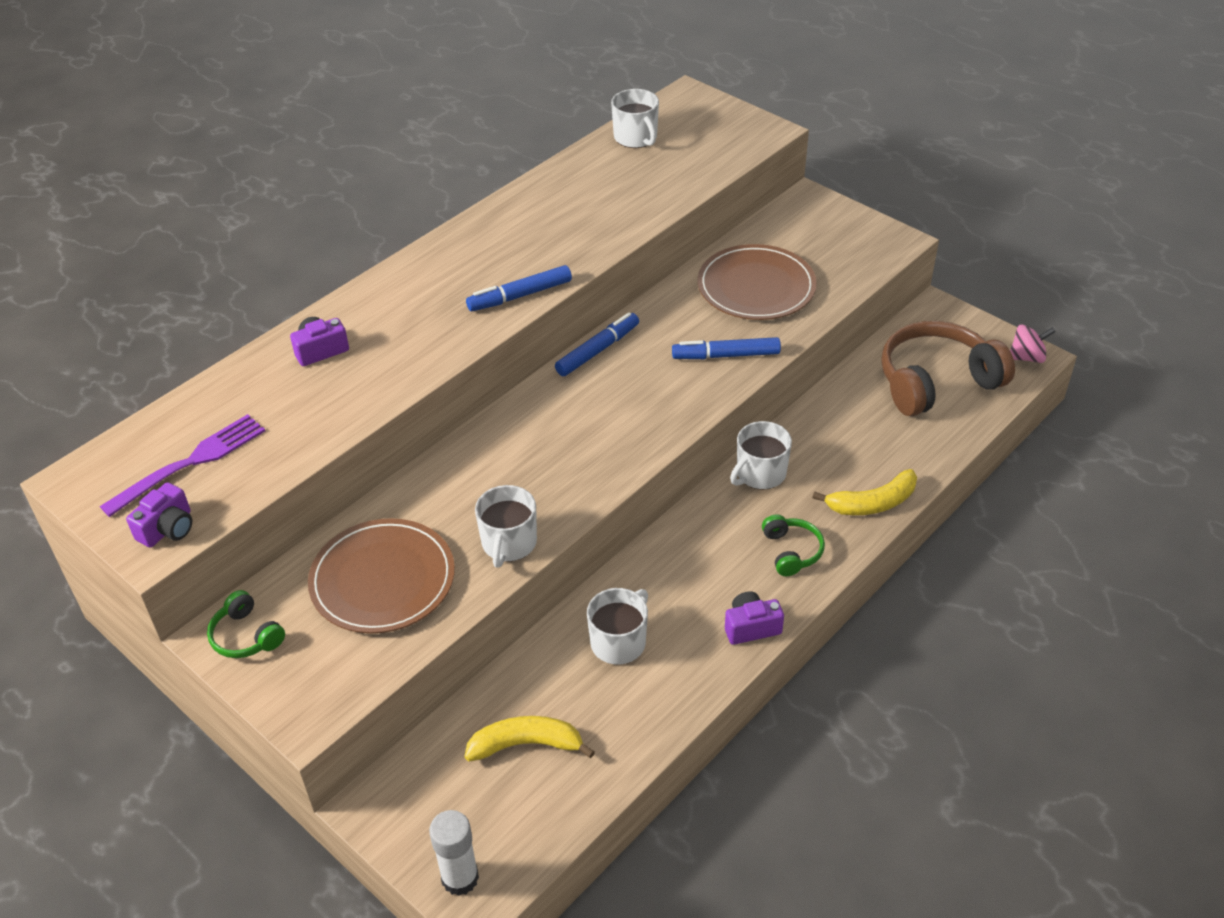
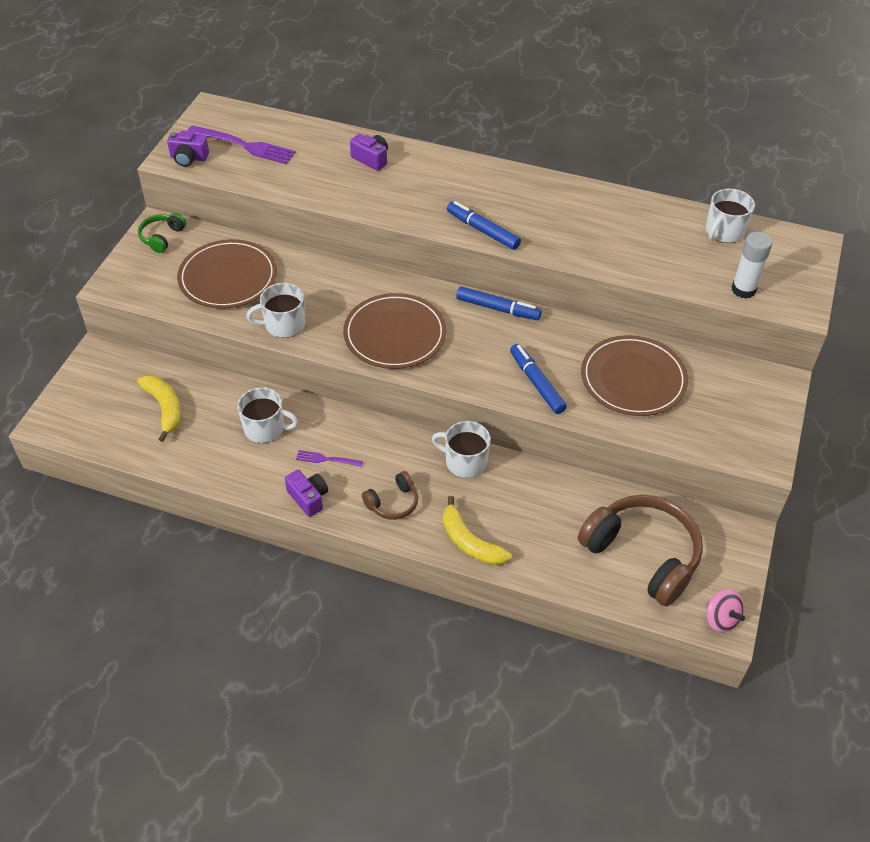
camera: 65 degrees right, 5 degrees up
(460, 878) = (60, 410): white glue stick -> white glue stick (743, 290)
(587, 445) = (395, 334): none -> brown plate
(699, 594) = (326, 459): none -> purple fork
(791, 551) = (393, 503): green headphones -> brown headphones

